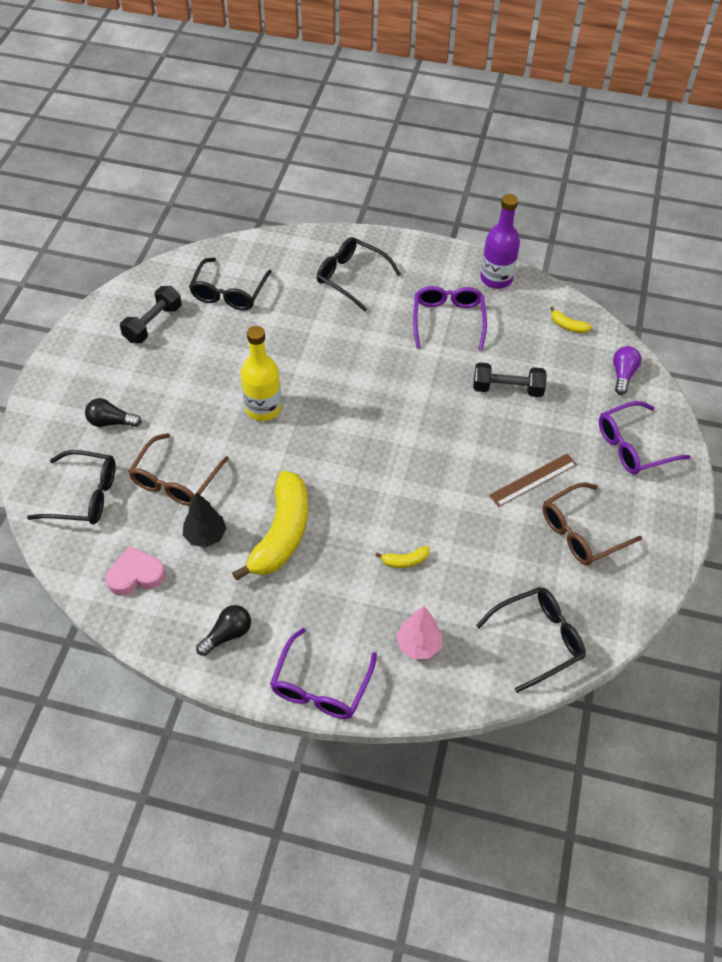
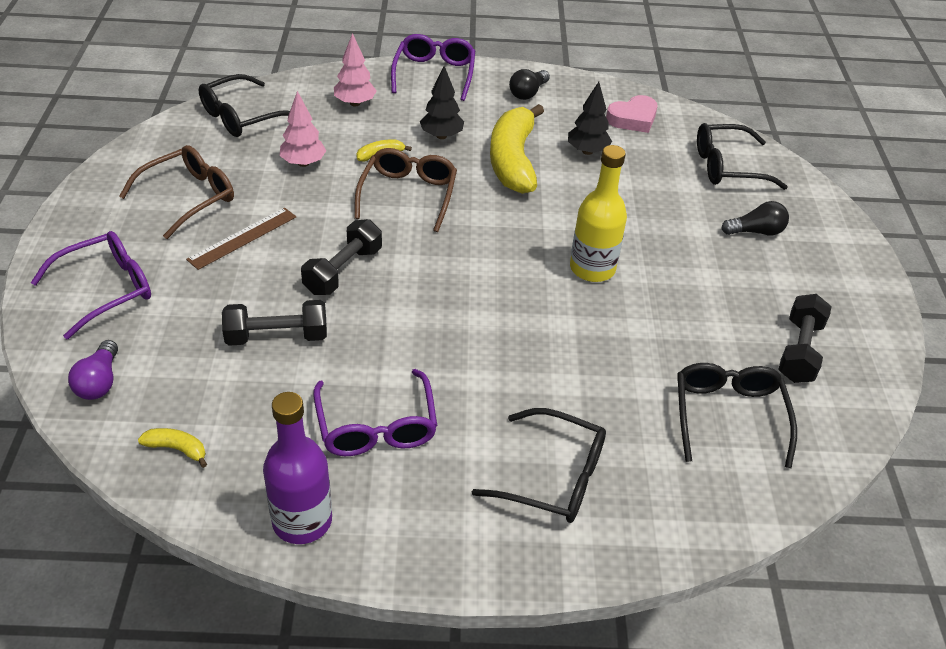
camera: 165 degrees right, 10 degrees down
(175, 480) = (647, 189): brown glasses -> brown glasses (408, 194)
(340, 579) = (441, 136): none -> black tree
(455, 436) = (343, 271): none -> black dumbbell
(479, 560) = (303, 163): none -> pink tree

